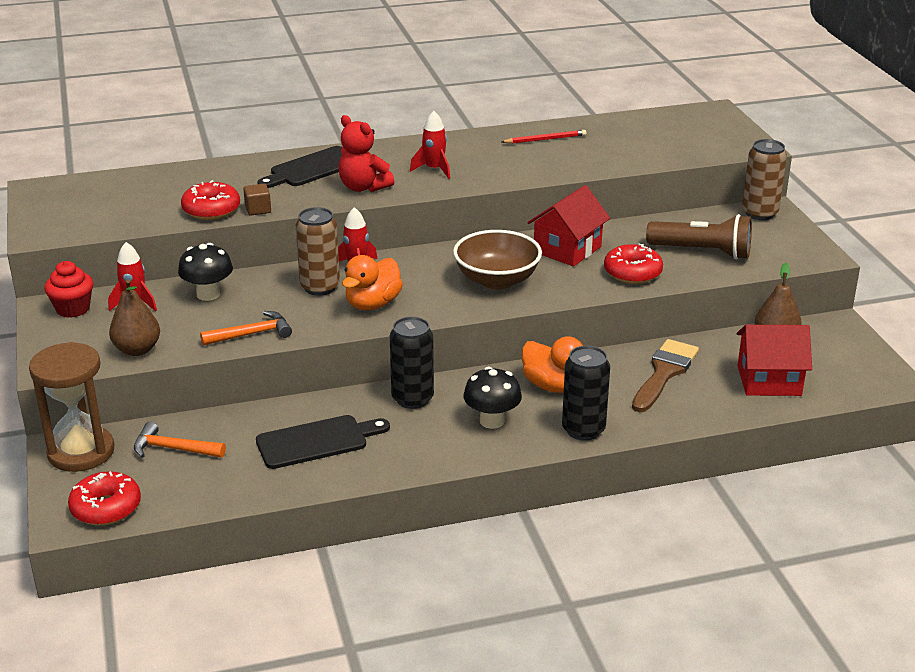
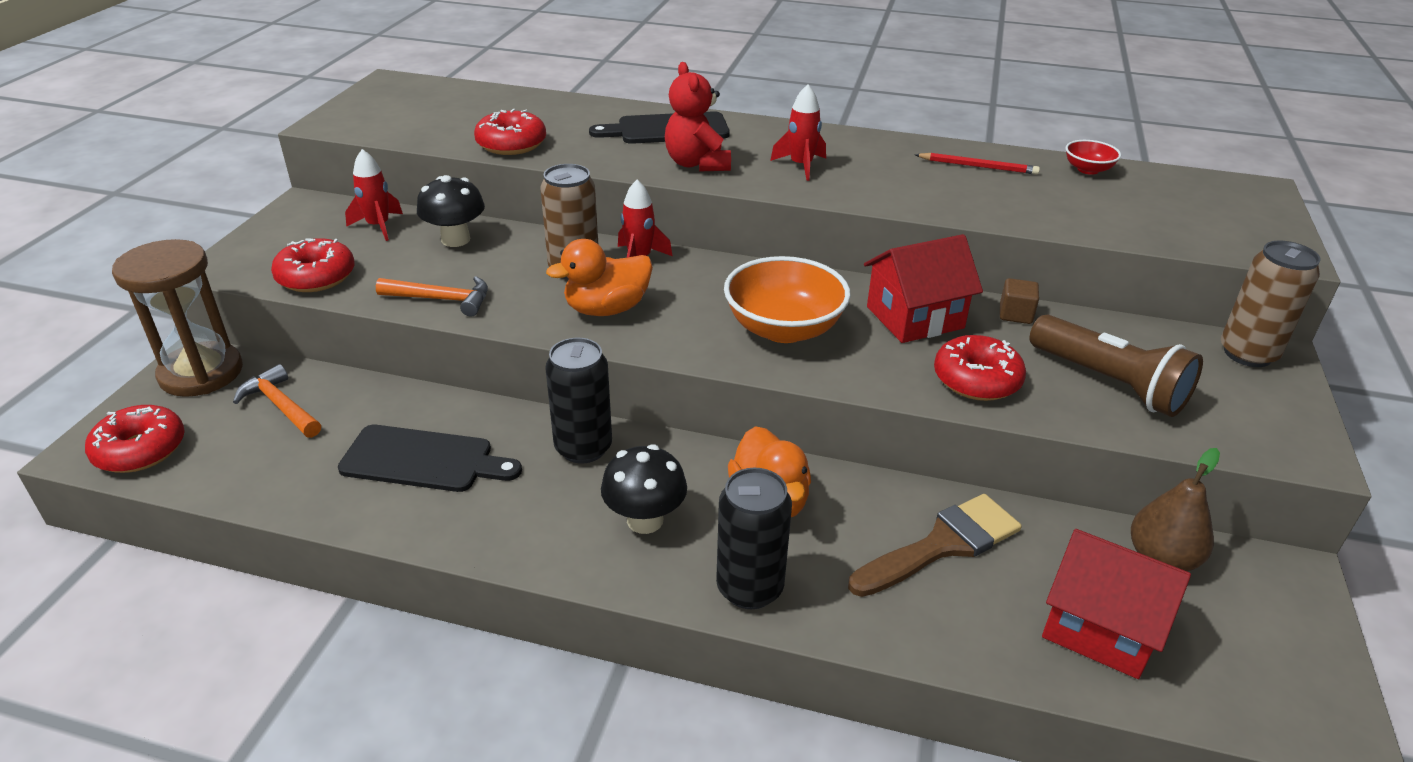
camera: 30 degrees right, 5 degrees up
(73, 309) = (319, 213): red cupcake -> none
(137, 350) = (316, 277): brown pear -> red donut
(258, 210) = (557, 157): brown cube -> brown cube (1015, 314)
(497, 280) = (783, 329): brown bowl -> orange bowl
(611, 124) = (1088, 169): none -> red bowl

